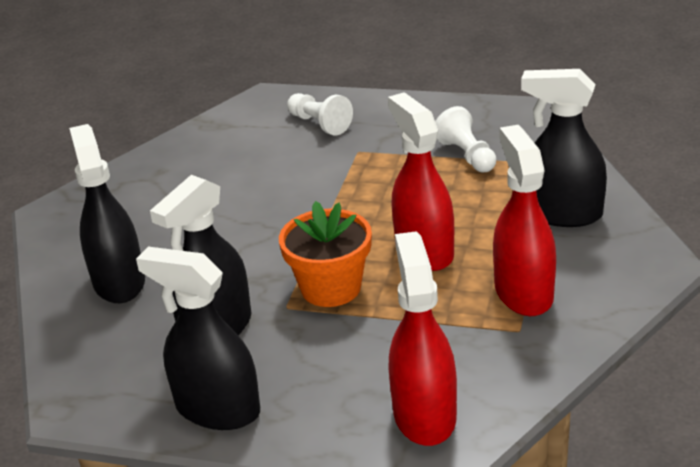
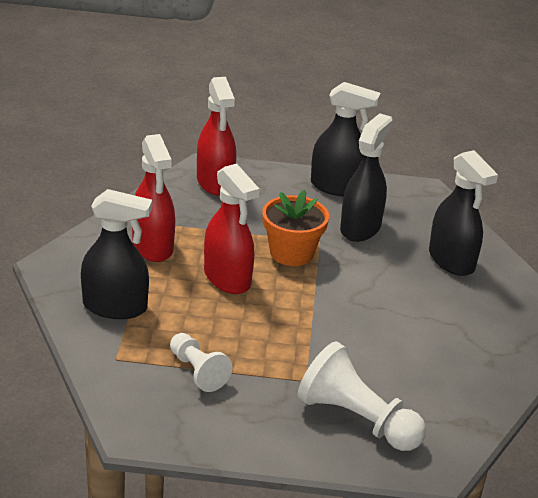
camera: 165 degrees right, 0 degrees up
(319, 124) = (357, 419): white pawn -> white pawn, size x1.63

